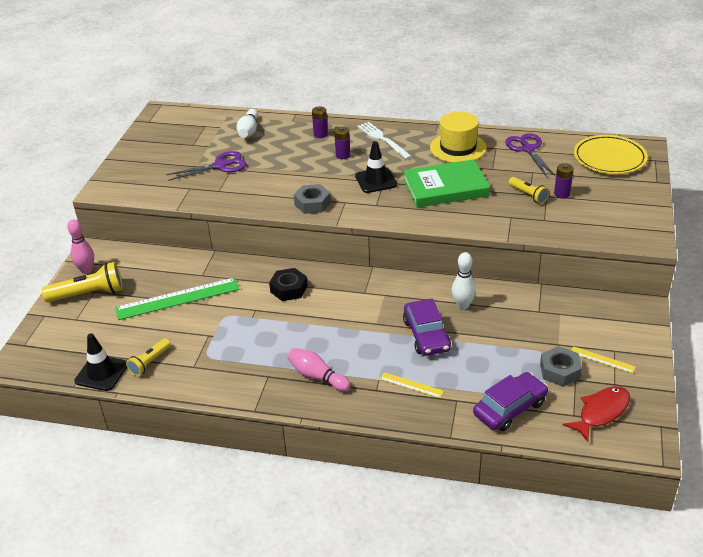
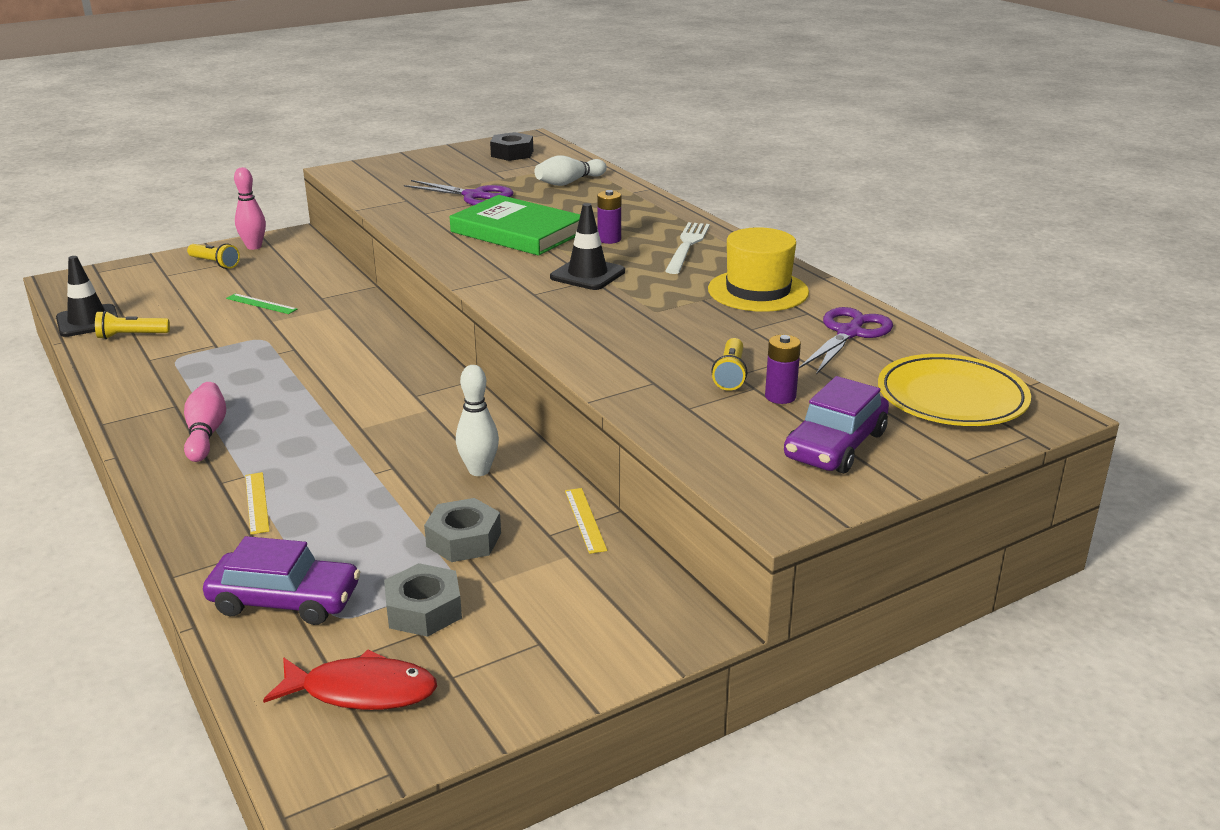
camera: 45 degrees right, 10 degrees down
(88, 294) = (214, 263): yellow flashlight -> yellow flashlight, size x0.60
(177, 299) = (261, 304): green ruler -> green ruler, size x0.47
(289, 289) = (359, 350): black nut -> black nut (512, 153)
(312, 204) = (476, 262): grey nut -> grey nut (463, 540)
(320, 134) = (631, 214): purple battery -> none
(426, 335) = (378, 470): purple car -> purple car (835, 445)
(445, 187) = (647, 317): green book -> green book (518, 232)
(602, 359) = (500, 639): yellow ruler -> yellow ruler (585, 520)

